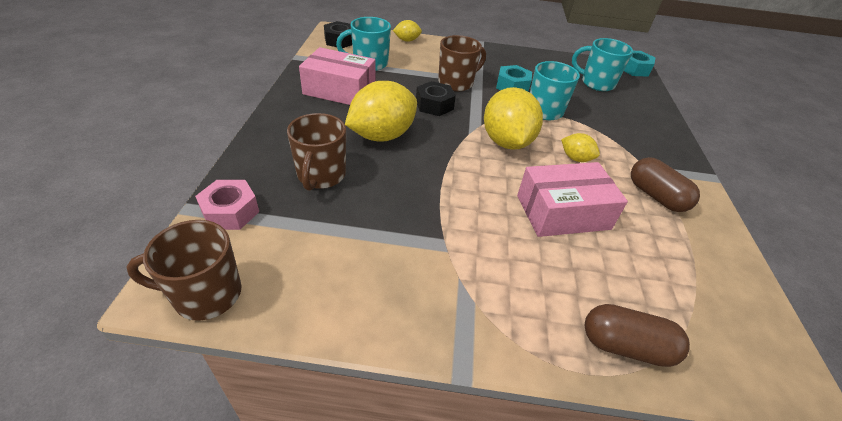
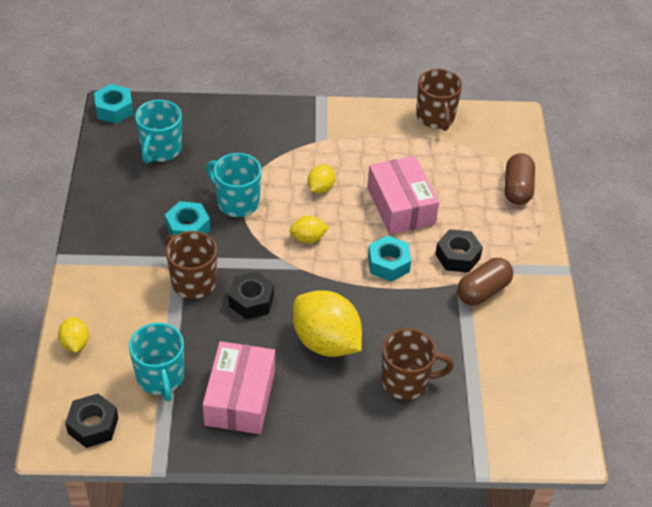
camera: 95 degrees left, 5 degrees up
(205, 294) = (561, 422): brown mug -> brown mug (435, 118)
(230, 212) = (475, 437): pink nut -> none
(474, 188) = (388, 264): none -> turquoise nut
(486, 248) = (457, 256): none -> black nut
(506, 142) = (308, 238): yellow lemon -> yellow lemon, size x0.48
(656, 196) = (360, 142): brown capsule -> brown capsule (483, 291)

